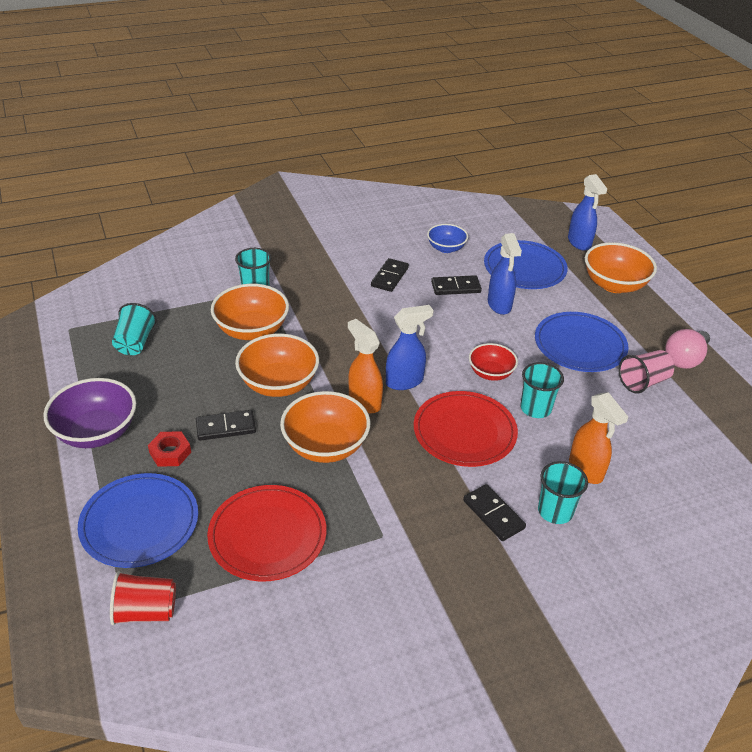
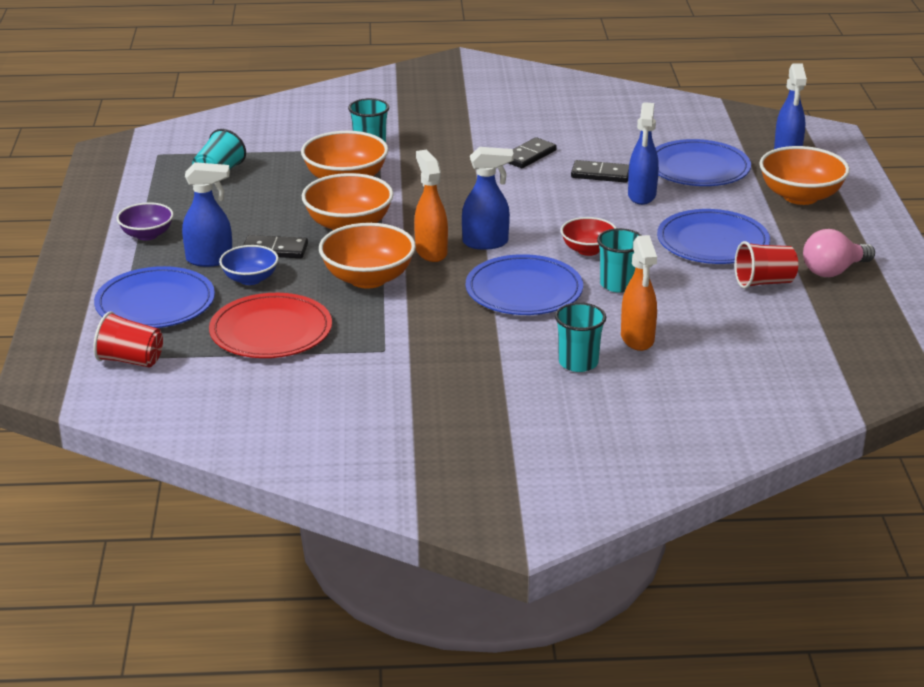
camera: 20 degrees right, 10 degrees down
(96, 432) = (147, 235): purple bowl -> purple bowl, size x0.61
(170, 452) = (210, 260): red nut -> blue spray bottle
(446, 248) = (614, 139): blue bowl -> blue bowl (250, 279)
(464, 432) = (524, 290): red plate -> blue plate
(493, 514) = (509, 354): black domino -> none
(643, 382) = (764, 282): pink cup -> red cup

